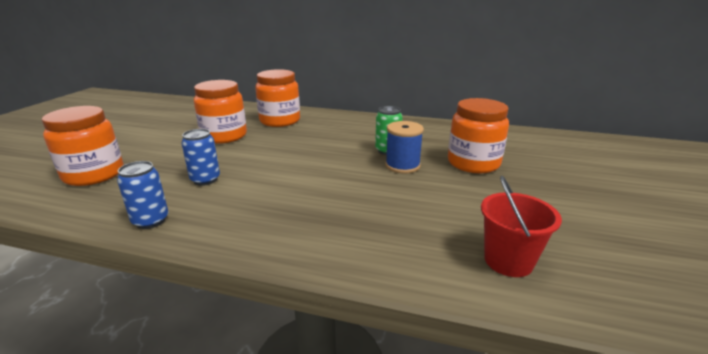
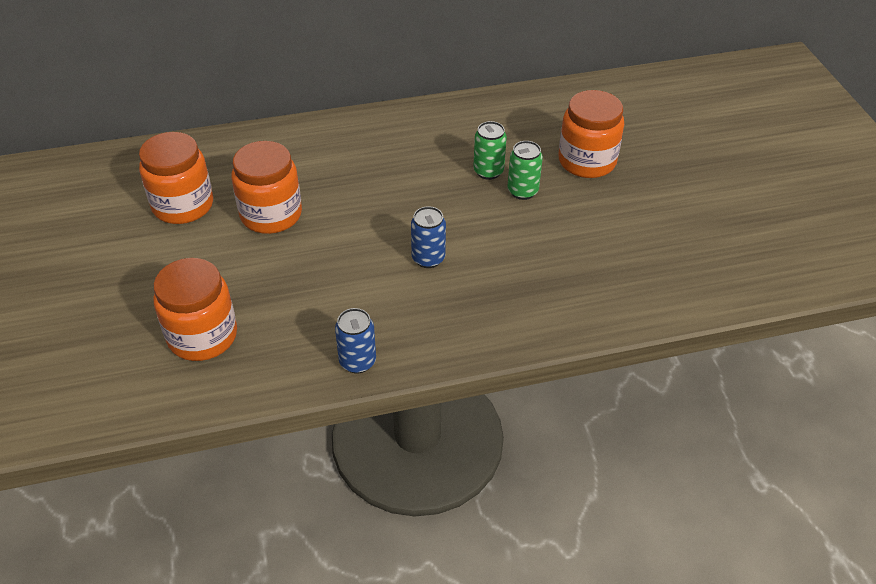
camera: 30 degrees left, 20 degrees up
(205, 180) = (342, 292): blue can -> blue can (428, 258)
(280, 121) = (307, 158): orange jar -> orange jar (183, 205)
(402, 165) = (522, 191): blue spool -> green can
(508, 261) = (680, 275): red bucket -> none

